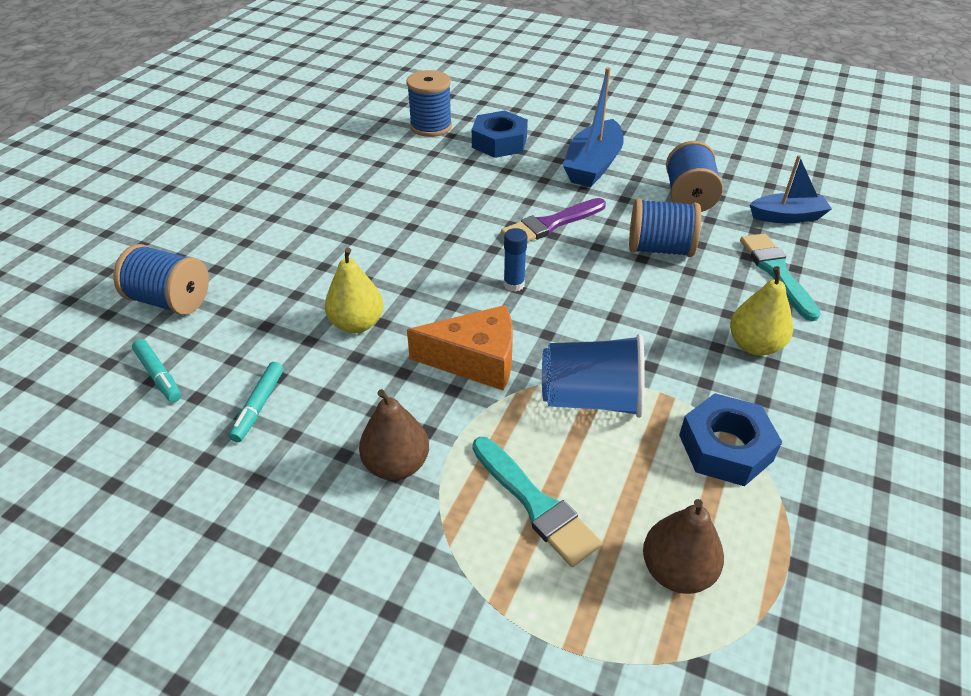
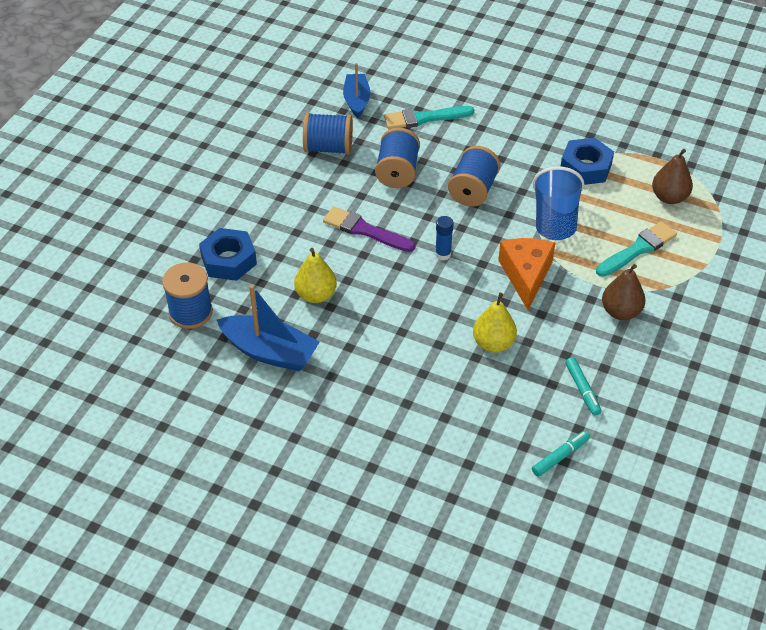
camera: 90 degrees left, 5 degrees up
(170, 300) = (473, 471): blue spool -> blue spool (473, 190)
(259, 406) = (582, 389): turquoise marker -> turquoise marker turned 60 degrees clockwise
(551, 224) = (365, 230): purple brush -> purple brush turned 150 degrees clockwise
(593, 165) = (276, 199): blue boat -> blue boat (270, 352)
(754, 345) = (499, 141): yellow pear -> yellow pear (316, 295)

